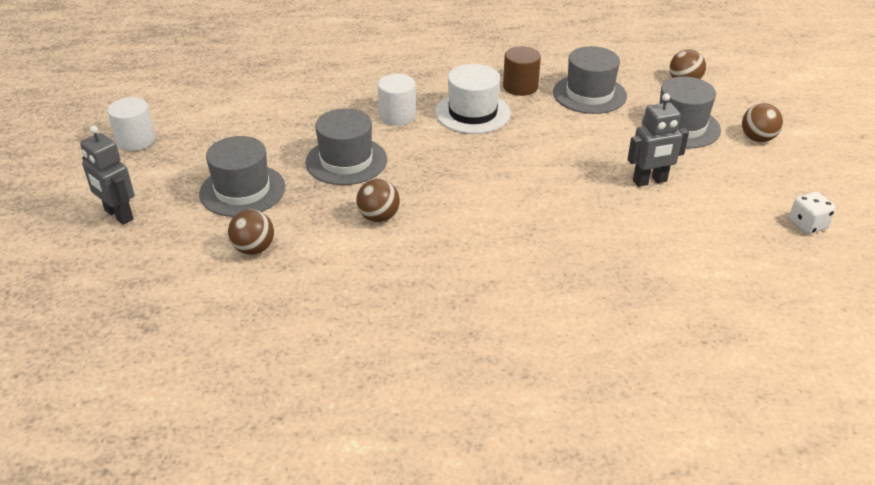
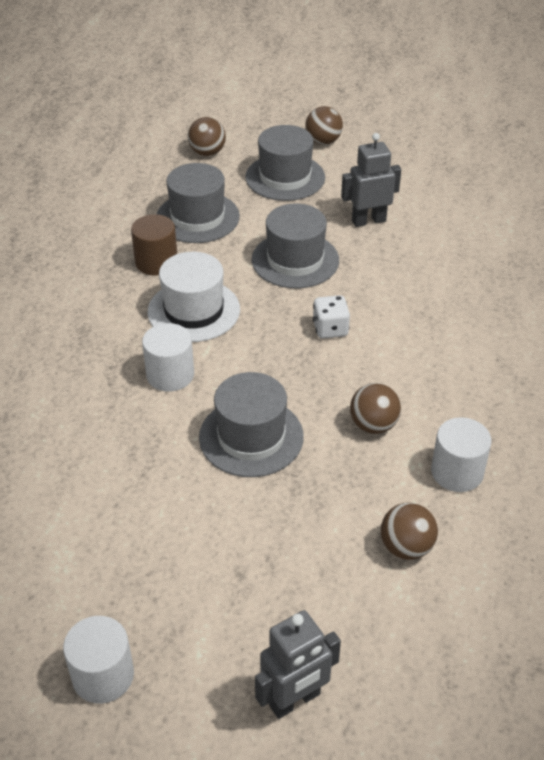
camera: 75 degrees left, 5 degrees up
(242, 190) = (280, 549): grey hat -> grey hat (295, 260)
(339, 268) = (457, 472): none -> white cylinder
(650, 181) = (368, 221): grey robot -> grey robot turned 105 degrees counterclockwise
(807, 225) = (456, 157): white dice -> white dice (330, 329)

